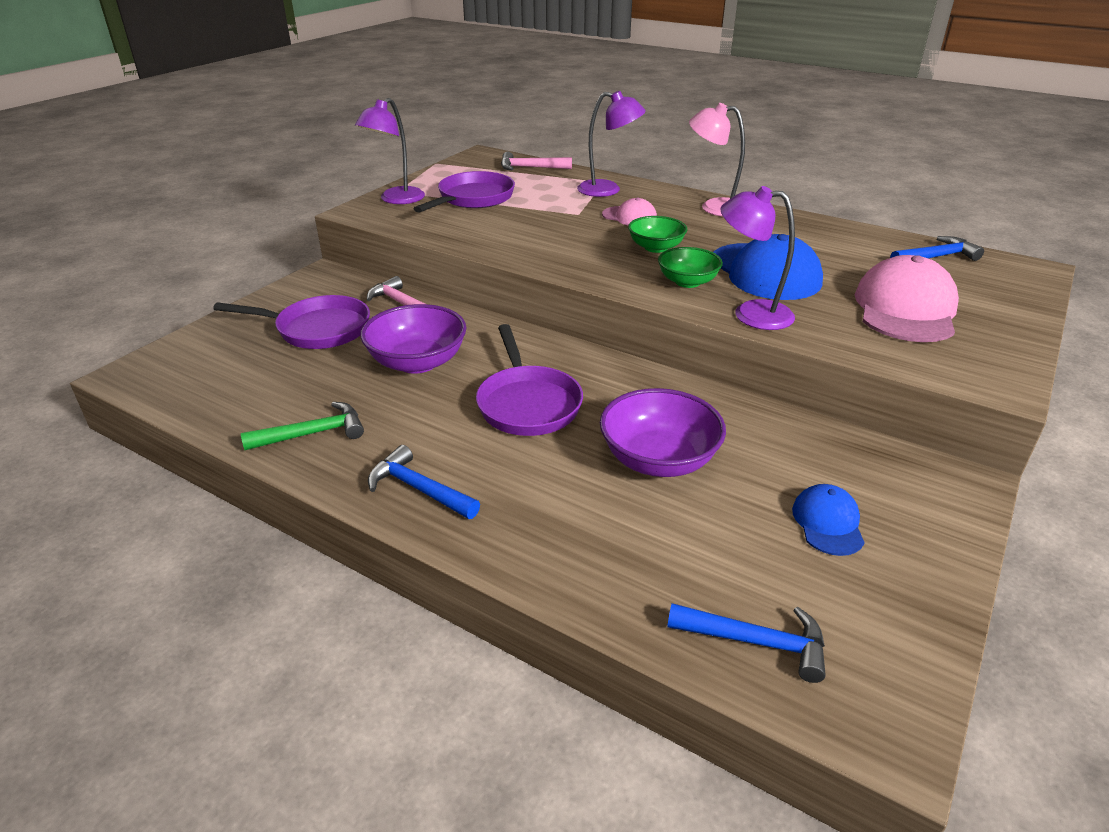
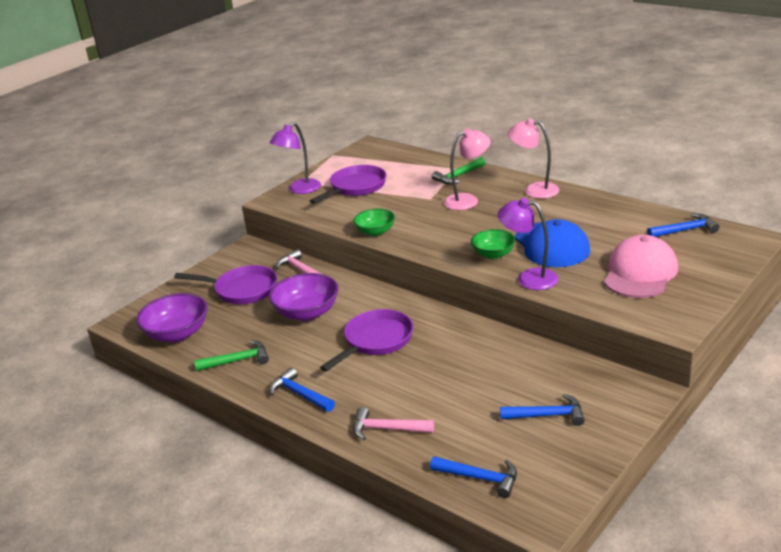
camera: 10 degrees right, 5 degrees down
(528, 404) = (375, 341): purple pan -> purple pan turned 135 degrees counterclockwise
(530, 168) = (403, 157): pink hammer -> pink hammer (387, 429)
(608, 190) = (458, 176): purple lamp -> green hammer
(629, 217) = (468, 200): pink cap -> pink lamp
(656, 247) = (479, 226): green bowl -> green bowl (375, 232)
(658, 459) = (452, 377): purple bowl -> purple bowl (177, 334)
(828, 523) = (547, 415): blue cap -> blue hammer

